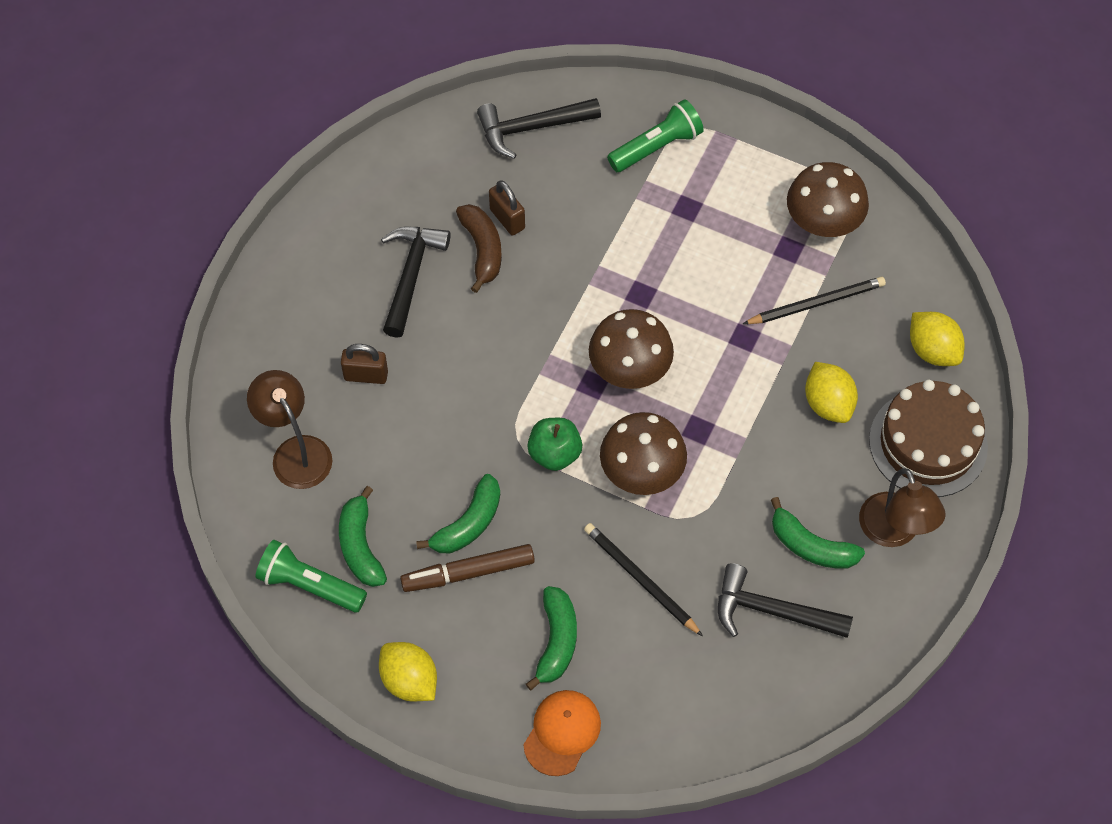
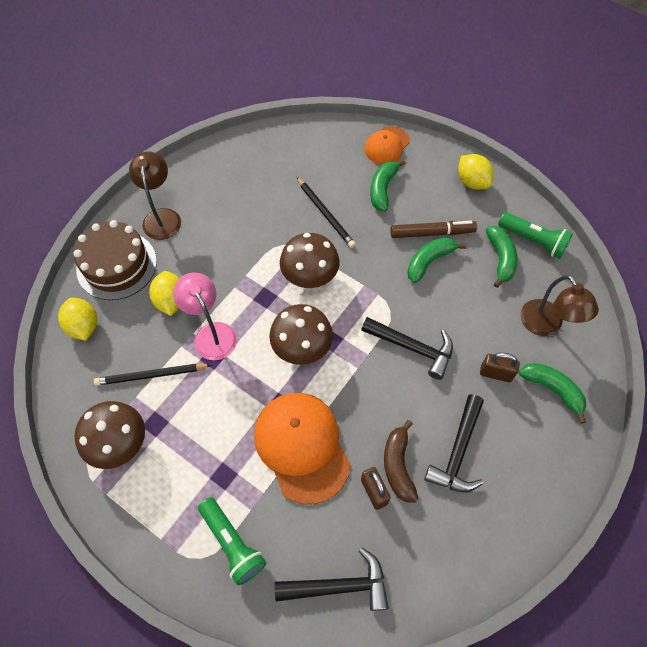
camera: 170 degrees left, 0 degrees up
(554, 453) = (366, 297): green apple -> none
(602, 252) = (302, 446): none -> orange cap
(657, 147) = (232, 543): green flashlight -> green flashlight turned 105 degrees counterclockwise
(757, 368) = (211, 333): none -> pink lamp
(772, 611) = (251, 186): black hammer -> black hammer (413, 348)
(811, 546) = (215, 217): green banana -> green banana (552, 389)

